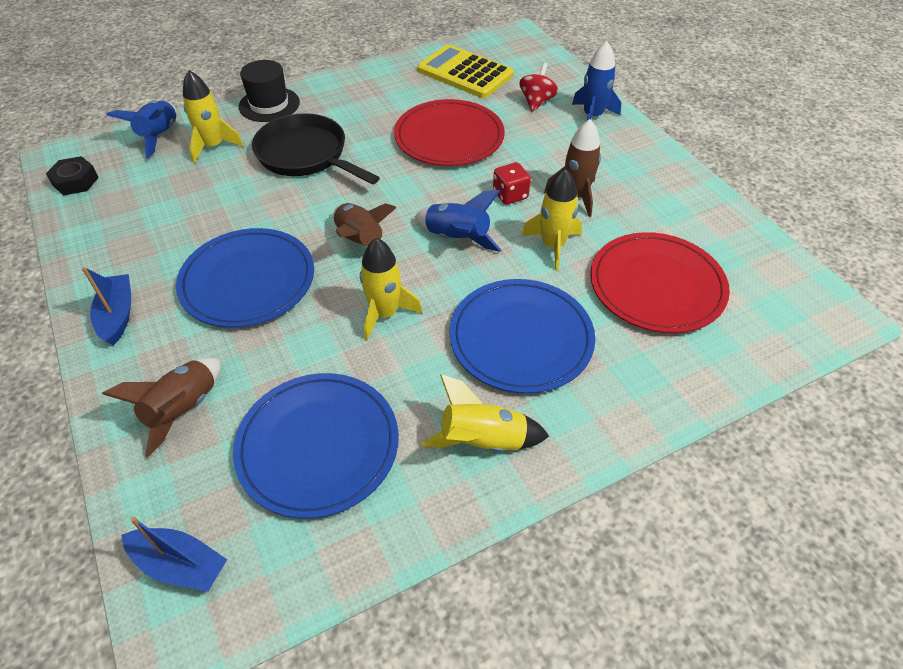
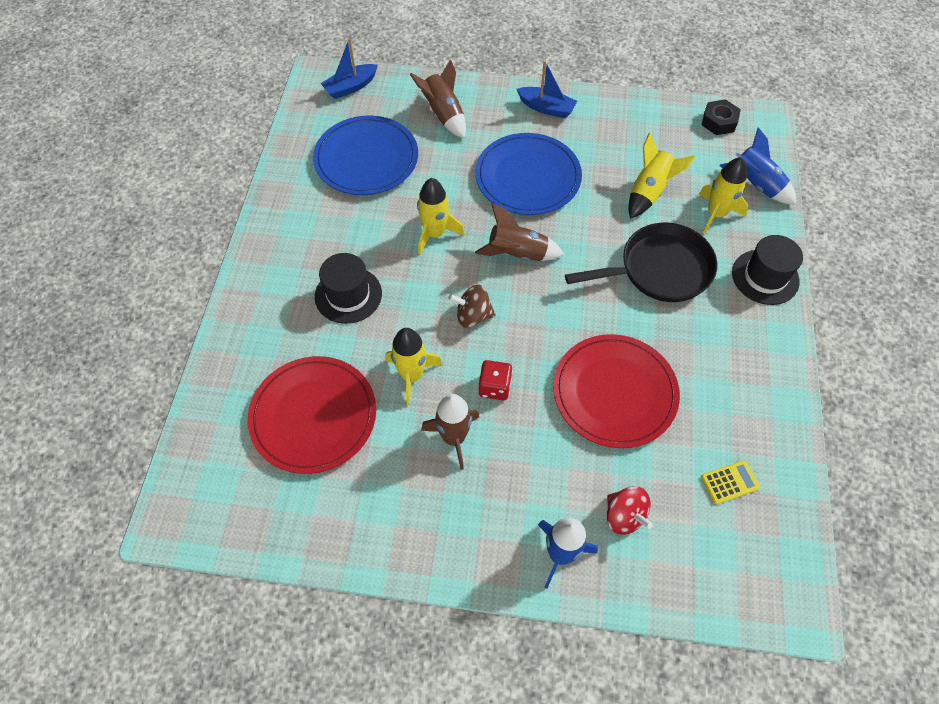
camera: 125 degrees right, 10 degrees up
(457, 239) = (473, 316): blue rocket -> brown spinning top
(465, 73) = (729, 482): yellow calculator -> yellow calculator, size x0.44
(483, 440) = (299, 230): yellow rocket -> yellow rocket (649, 192)
(521, 338) = (348, 295): blue plate -> black hat

